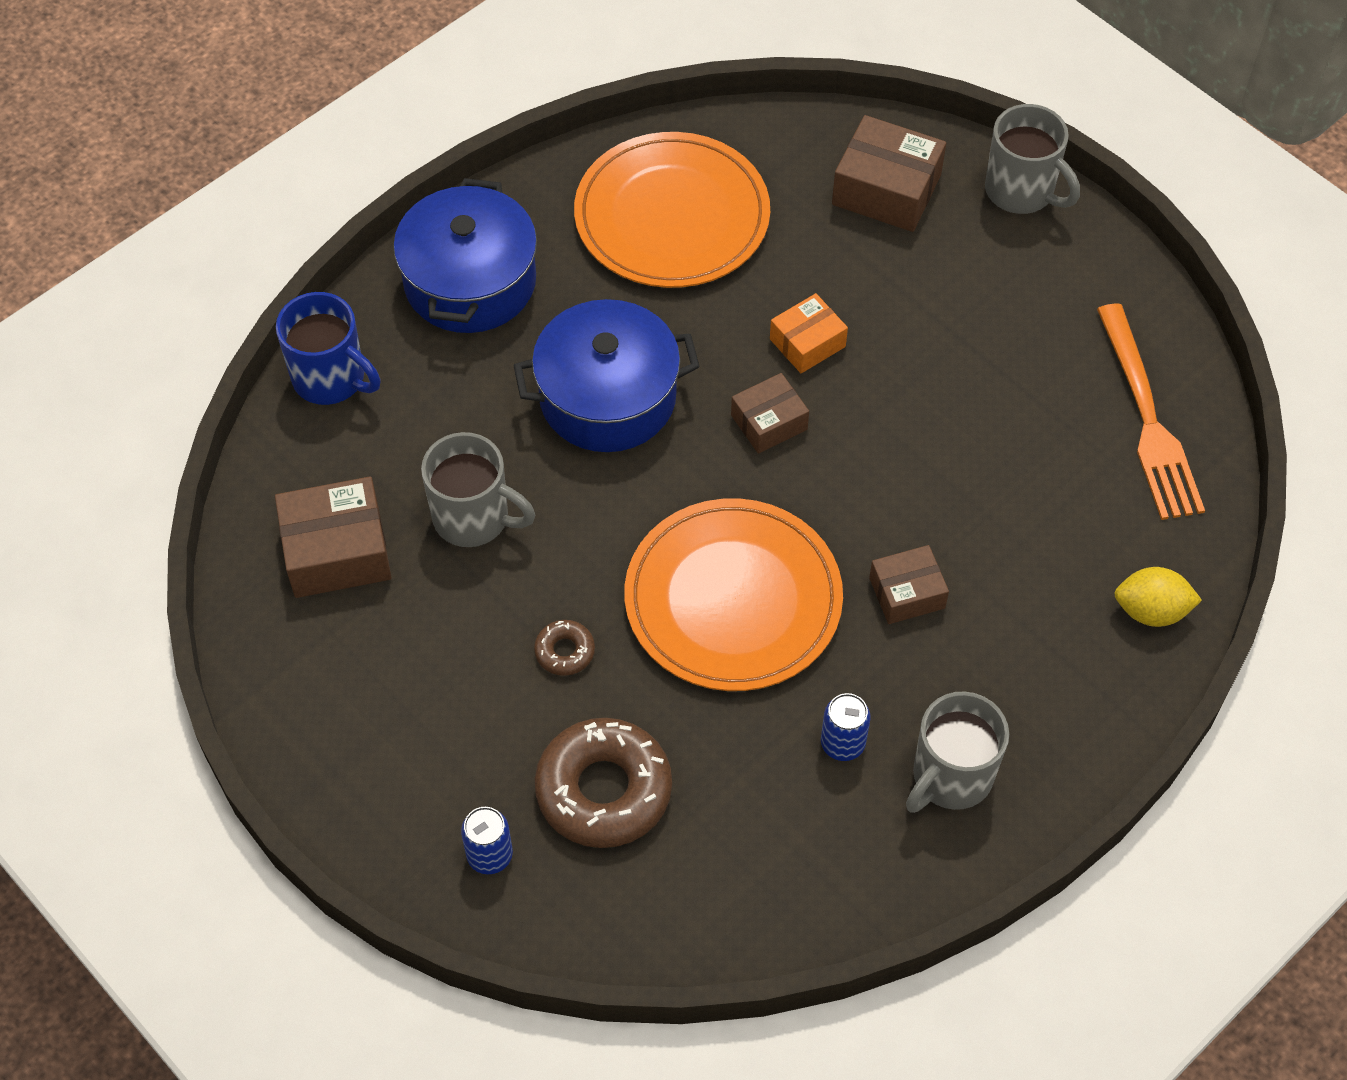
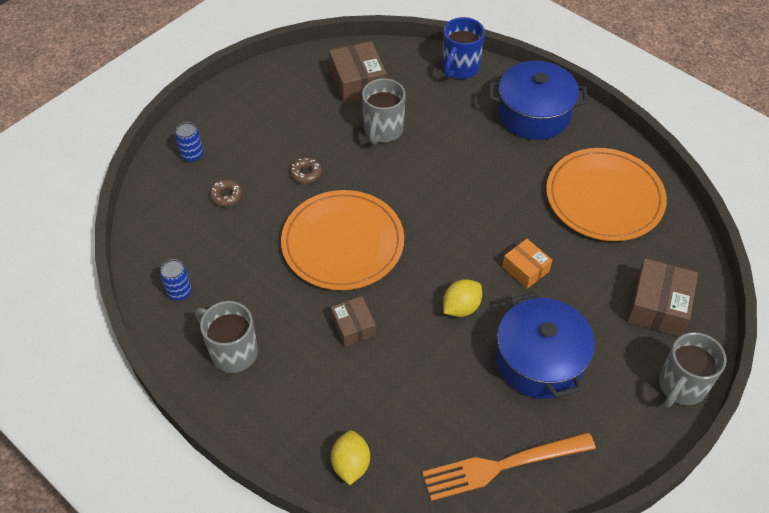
camera: 85 degrees right, 5 degrees down
(604, 790) = (226, 196): brown donut -> brown donut, size x0.46
(607, 397) = (468, 178): blue pot -> blue pot (539, 360)
(769, 422) = (464, 253): brown box -> none
(842, 743) = (253, 298): blue can -> blue can (179, 292)
(876, 438) = (461, 307): none -> yellow lemon

